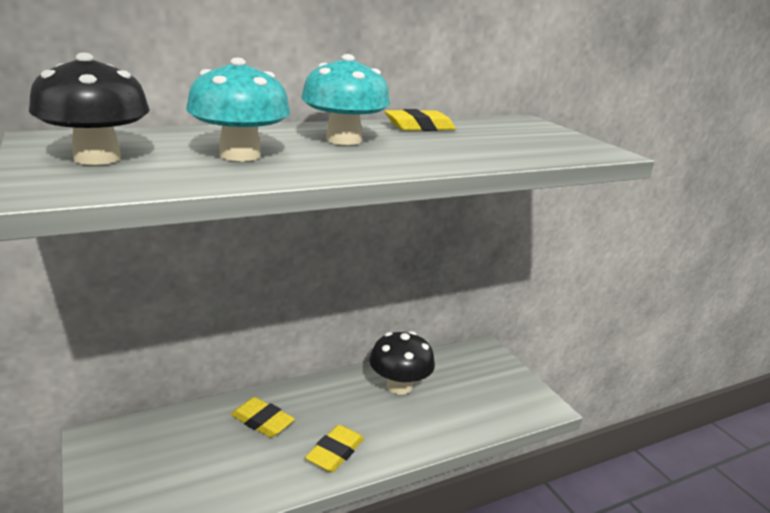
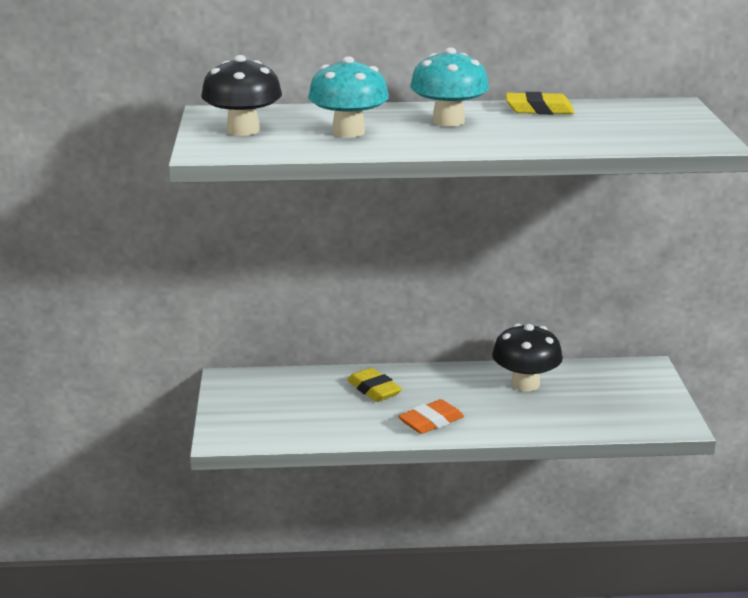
camera: 25 degrees right, 0 degrees up
(335, 453) = (431, 422): yellow eraser -> orange eraser

